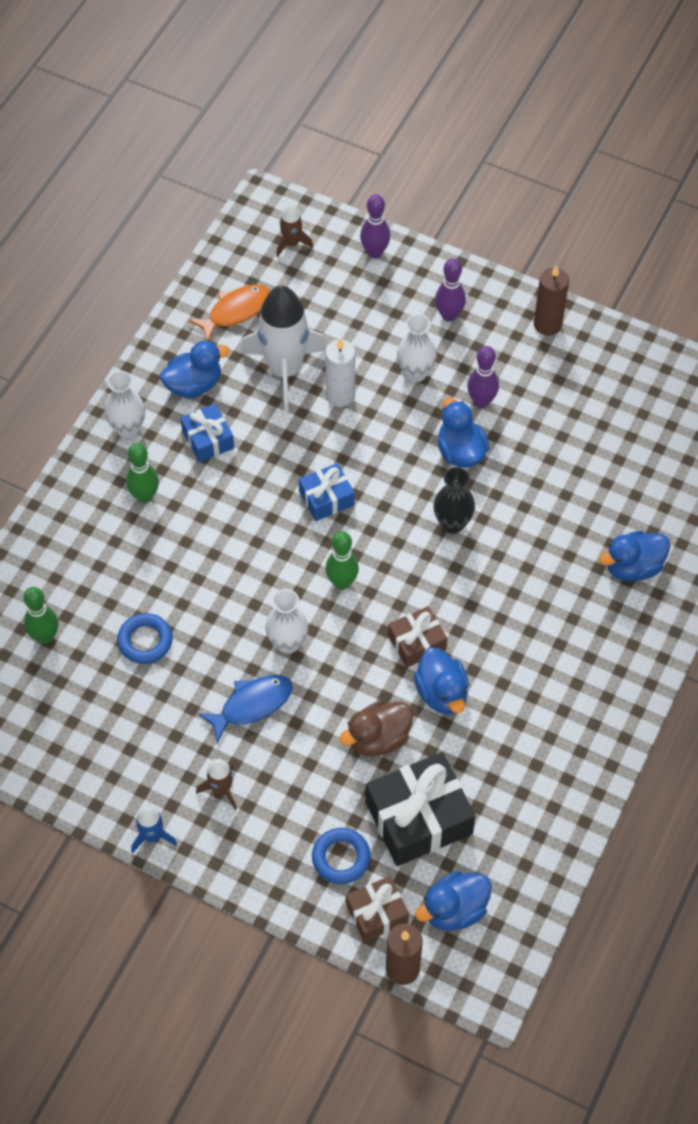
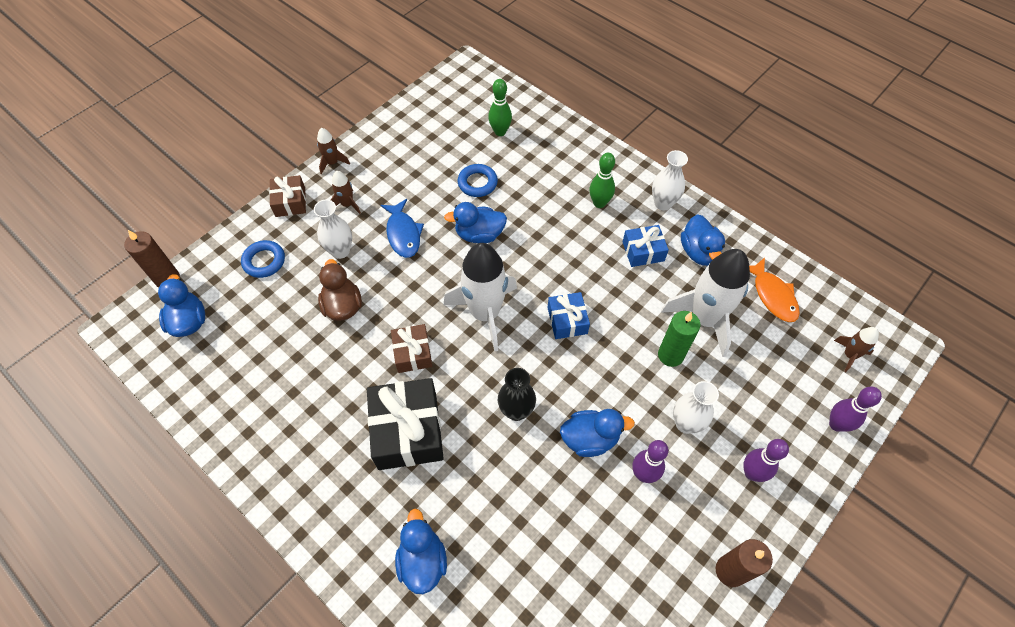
camera: 105 degrees right, 0 degrees up
(152, 836) = (332, 163): blue rocket -> brown rocket
(287, 643) = (445, 266): white vase -> white vase (340, 251)
(340, 395) = (670, 355): white candle -> green candle
(342, 582) = (485, 313): green bowling pin -> white rocket
(377, 913) = (213, 273): brown gift -> brown gift (290, 202)
(419, 818) = (268, 317): black gift -> black gift (407, 431)
(442, 693) = (361, 359): blue duck -> blue duck (479, 235)

